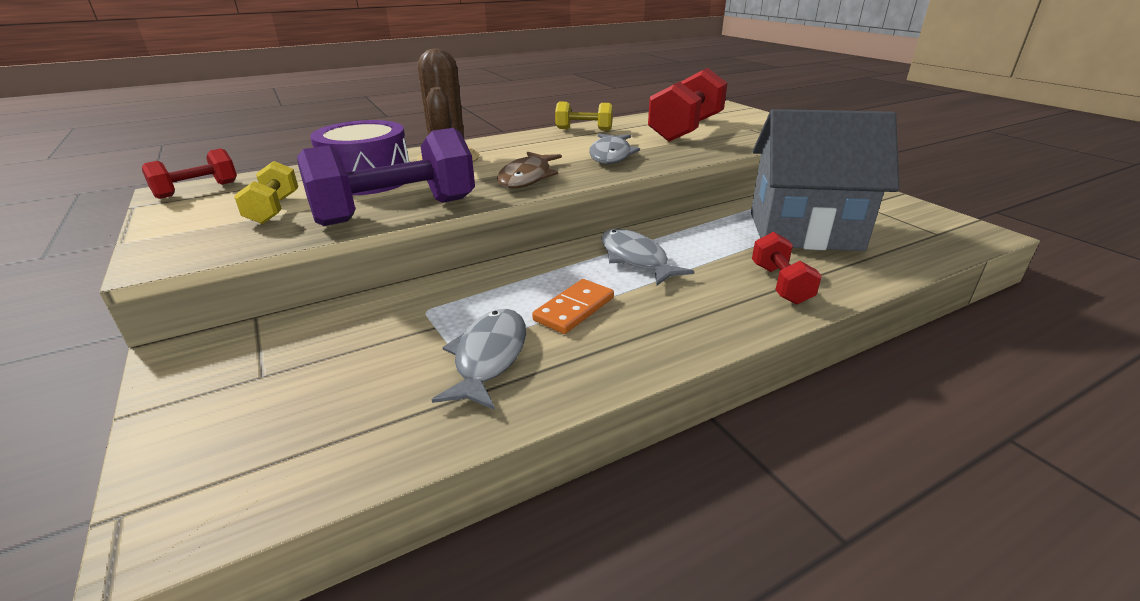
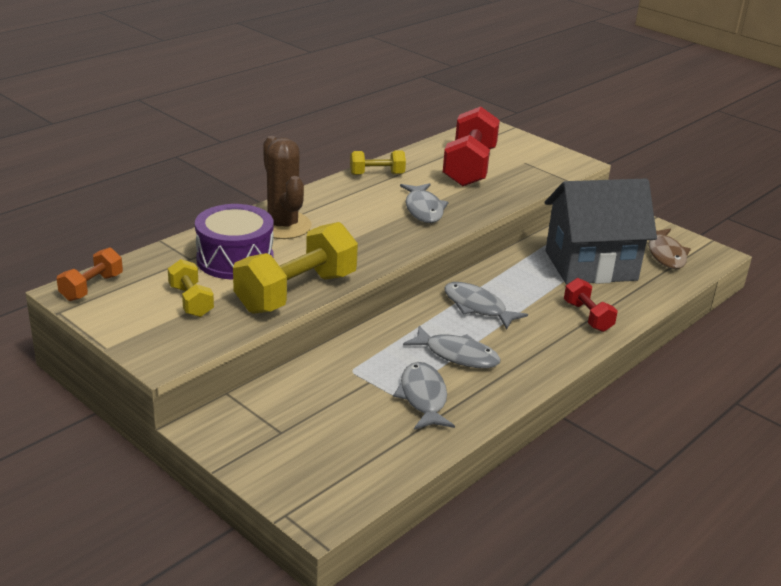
camera: 20 degrees left, 0 degrees up
(197, 190) = (91, 287): red dumbbell -> orange dumbbell
(396, 211) = (296, 292): purple dumbbell -> yellow dumbbell
(527, 177) = (371, 244): brown fish -> brown fish (665, 254)
(574, 309) = (457, 355): orange domino -> grey fish

